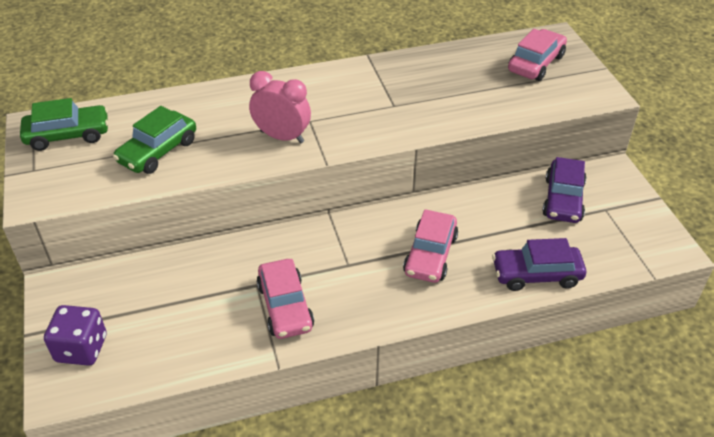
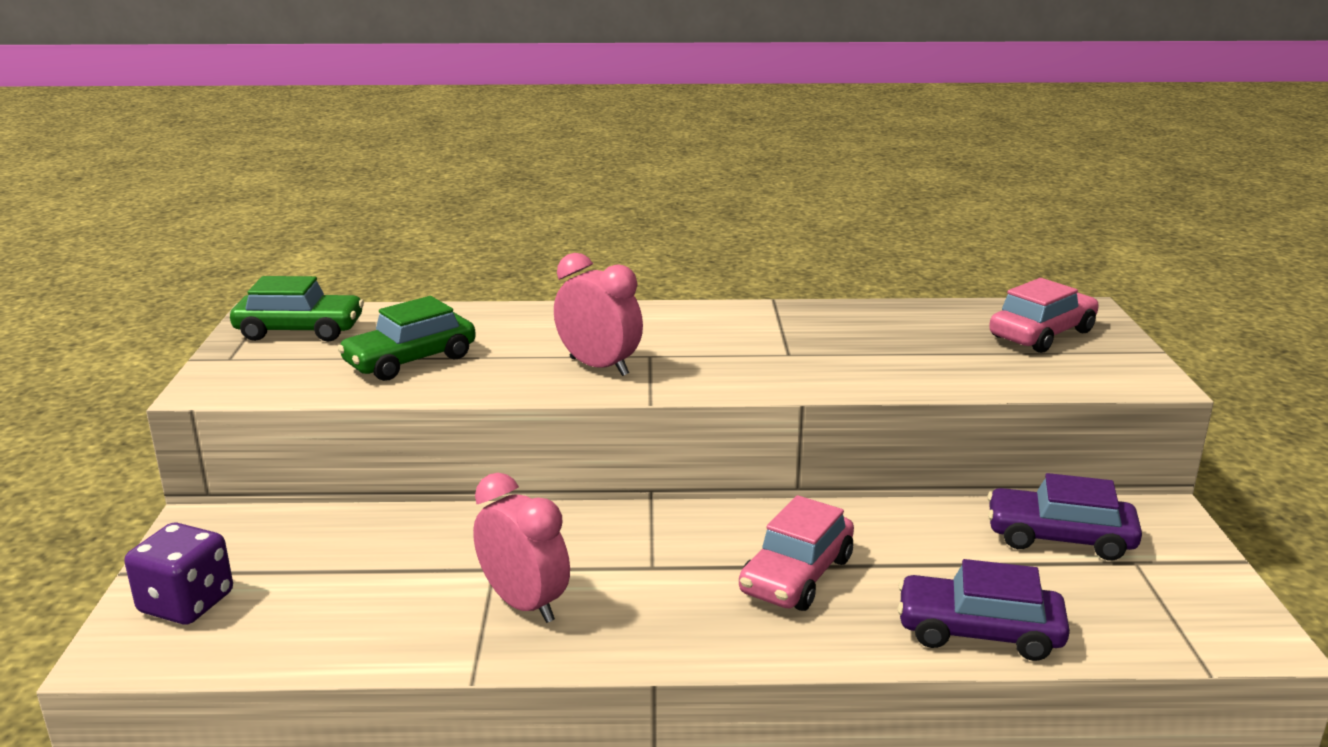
camera: 15 degrees right, 20 degrees down
(285, 307) = (524, 604): pink car -> pink clock
(563, 199) = (1059, 537): purple car -> purple car turned 75 degrees clockwise

